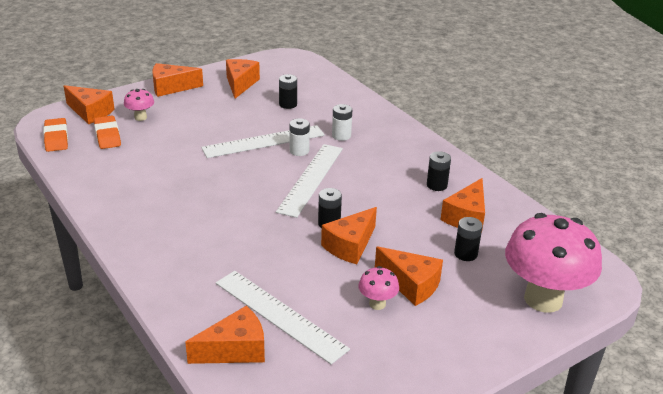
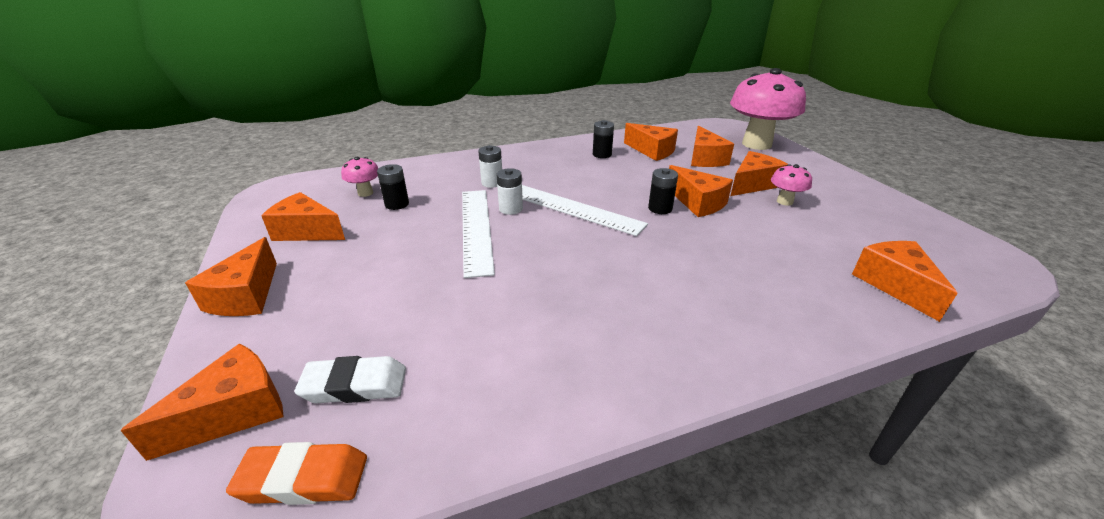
camera: 75 degrees left, 0 degrees up
(107, 136) = (355, 385): orange eraser -> white eraser
(140, 117) = (320, 337): pink mushroom -> pink mushroom (365, 193)
(280, 315) = (822, 252): white ruler -> none
(465, 254) = (705, 159): black battery -> orange cheese

